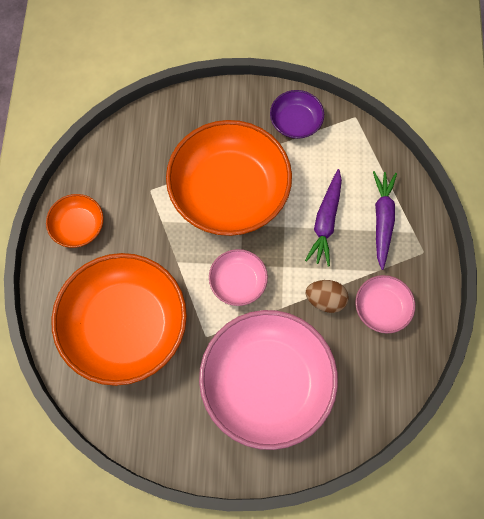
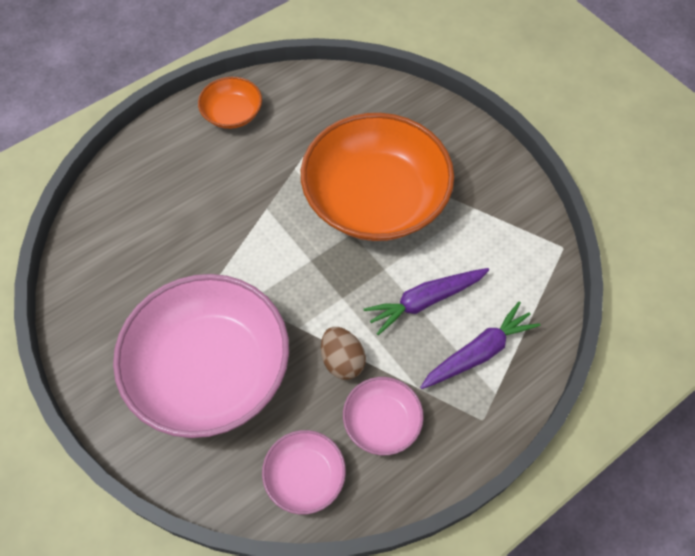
camera: 50 degrees right, 10 degrees down
(125, 325) = (170, 213): orange bowl -> none
(238, 282) = (291, 271): pink bowl -> pink bowl (305, 476)
(295, 122) = (501, 201): purple bowl -> none

